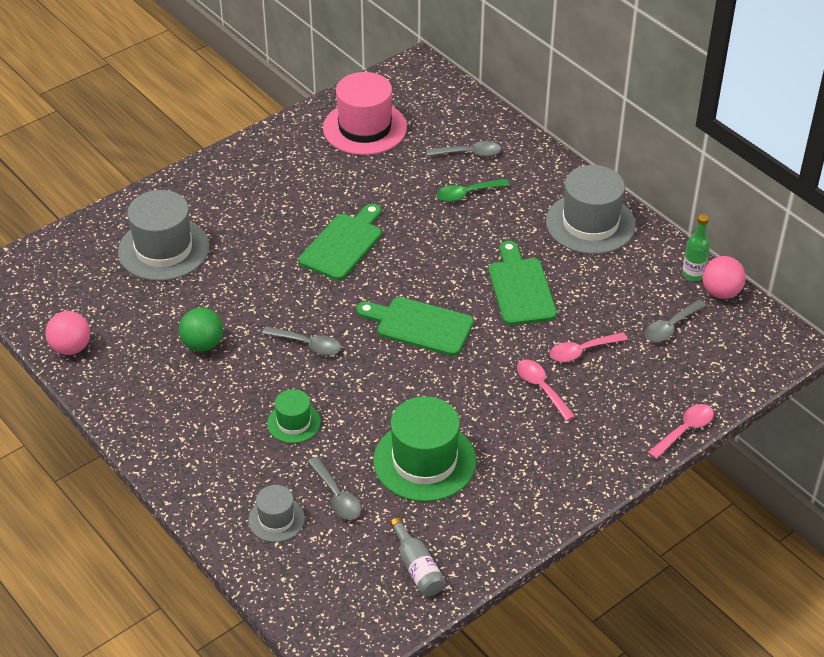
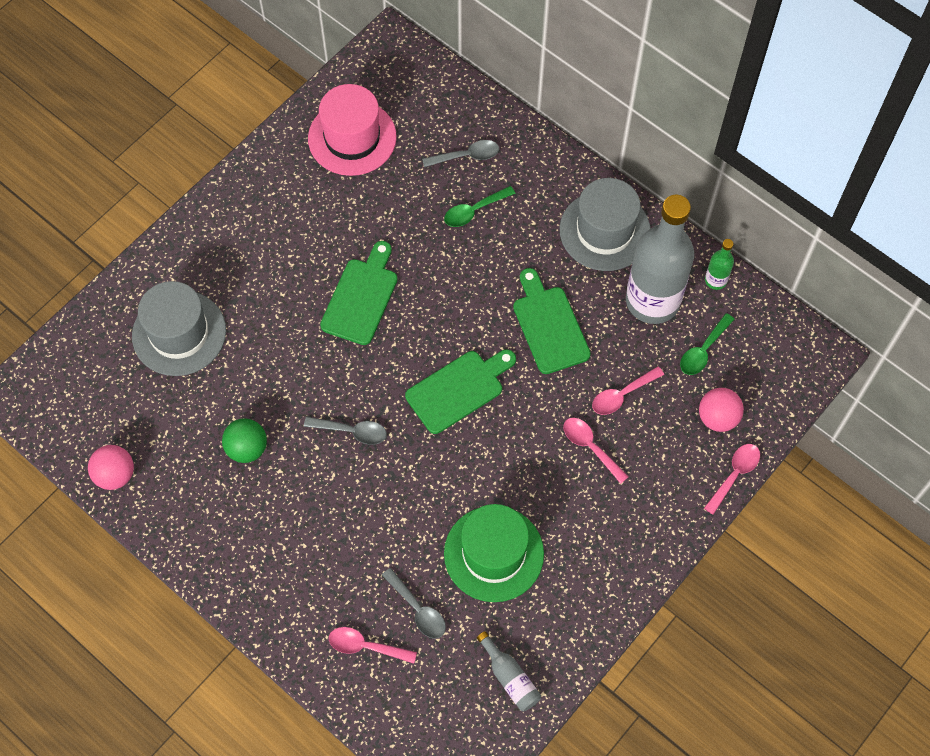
camera: 10 degrees left, 20 degrees up
(276, 519) = (366, 646): grey hat -> pink spoon
(293, 422) = (358, 529): green hat -> none
(420, 326) = (458, 389): green cutting board -> green cutting board turned 135 degrees clockwise
(627, 282) = (652, 301): none -> grey bottle
(670, 327) = (703, 350): grey spoon -> green spoon
(720, 292) = (745, 299): pink ball -> pink ball (717, 418)

